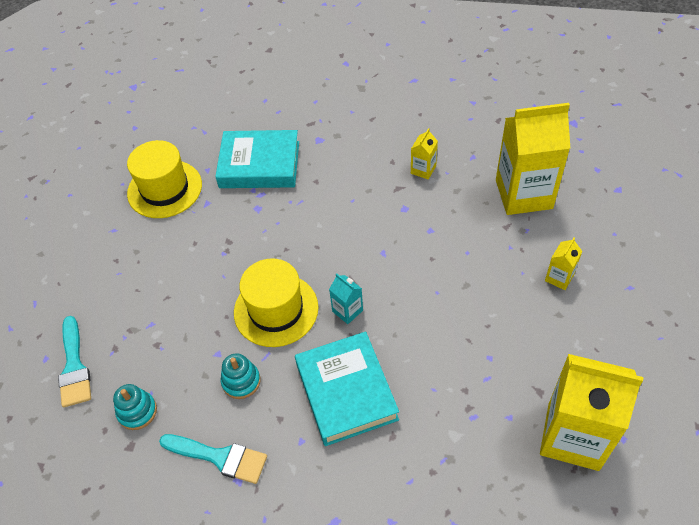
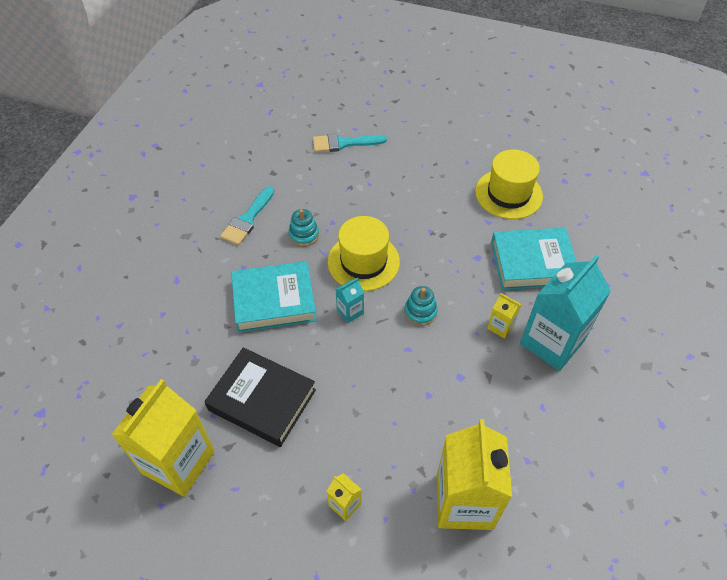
camera: 95 degrees right, 0 degrees up
(137, 411) = (298, 176): turquoise stacking toy -> turquoise stacking toy (420, 312)
(259, 164) = (532, 263): turquoise book -> turquoise book turned 75 degrees clockwise
(351, 146) = (552, 342): none -> turquoise carton
(423, 170) = (512, 405): yellow carton -> yellow carton (500, 326)
(477, 372) = (262, 400): none -> black book

